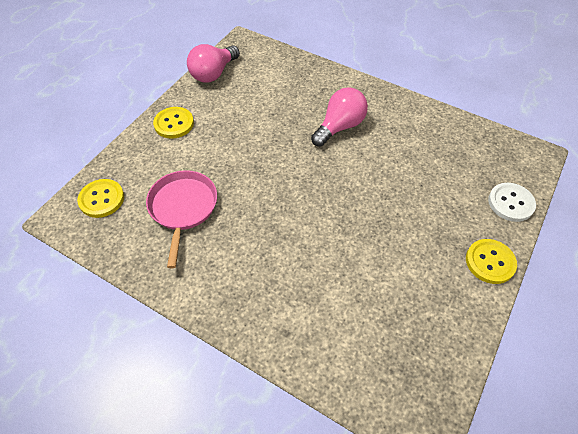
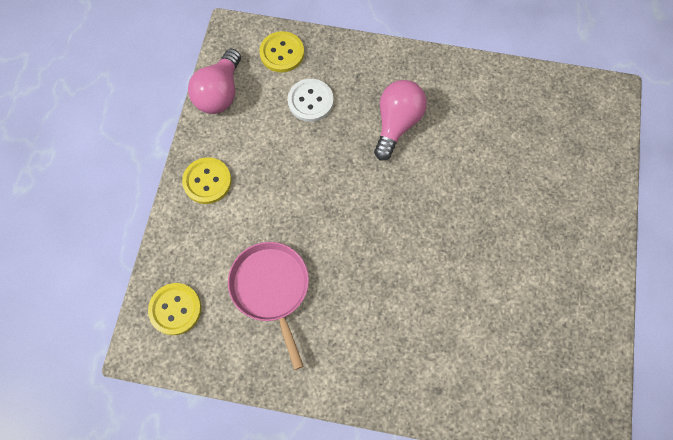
camera: 20 degrees left, 15 degrees up
(490, 262) = (602, 242): yellow button -> yellow button (282, 53)
(510, 203) = (603, 164): white button -> white button (310, 101)

